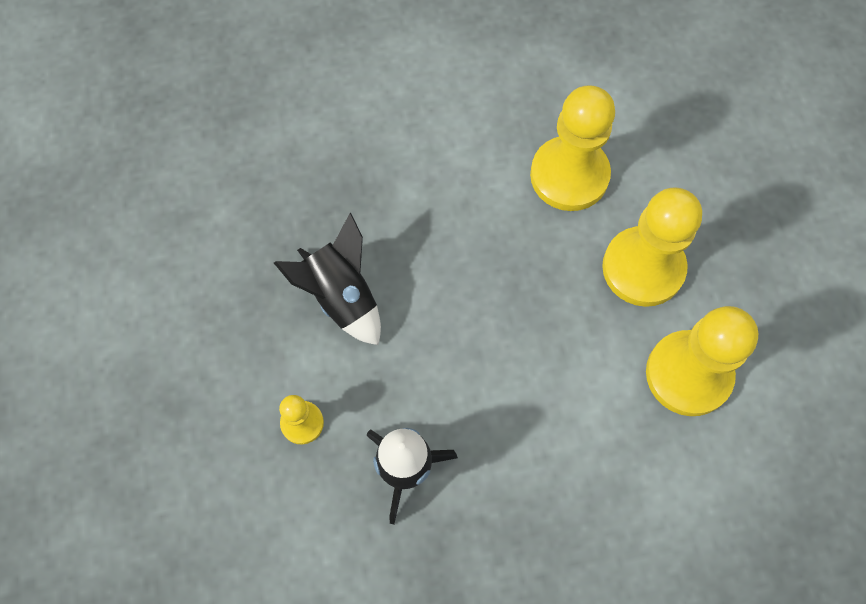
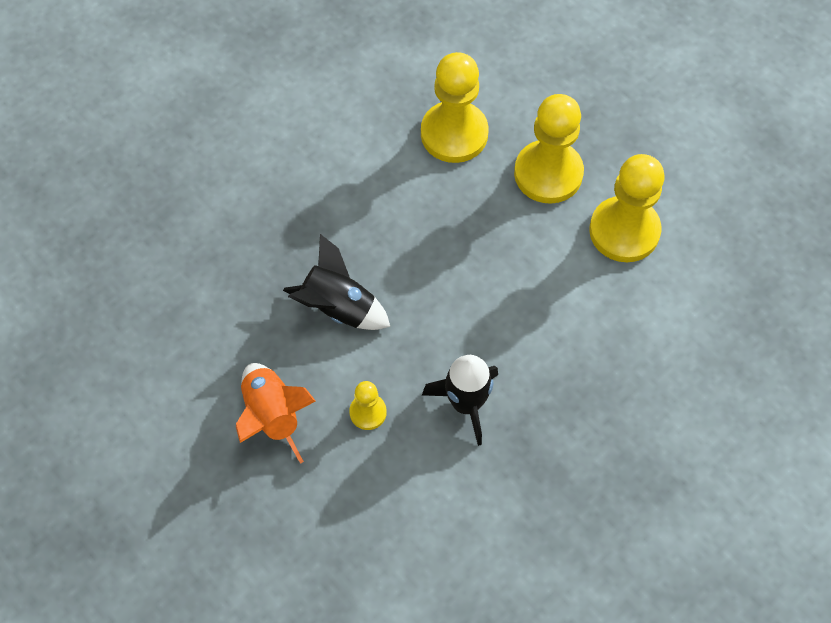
camera: 30 degrees left, 5 degrees down
(209, 373) = (272, 415): none -> orange rocket

